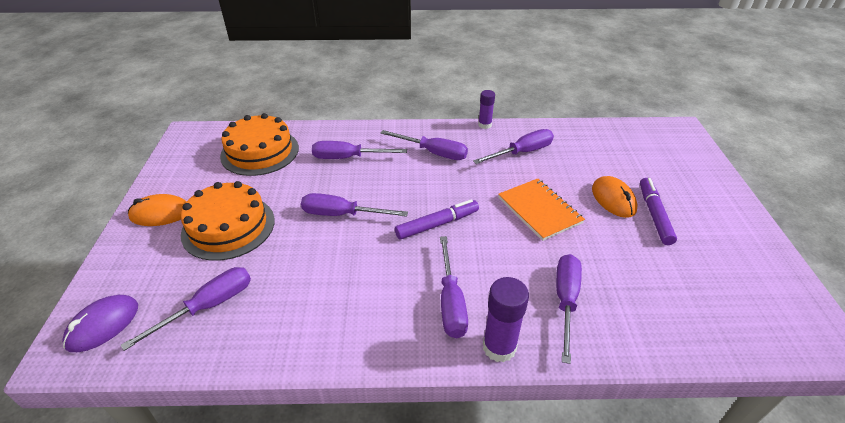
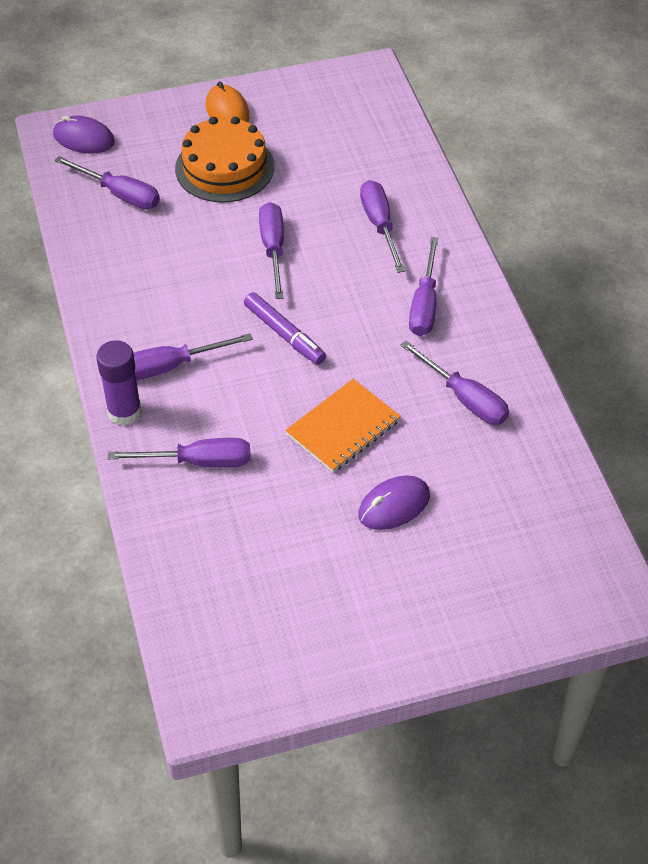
camera: 75 degrees right, 10 degrees up
(260, 152) = (360, 144): orange cake -> none
(484, 125) = (518, 348): purple glue stick -> none
(613, 199) = (394, 505): orange mouse -> purple mouse
(654, 215) = (376, 550): purple marker -> none

